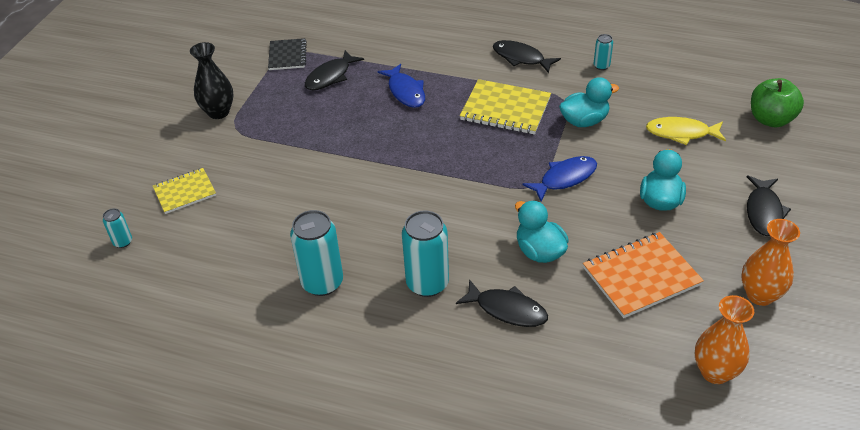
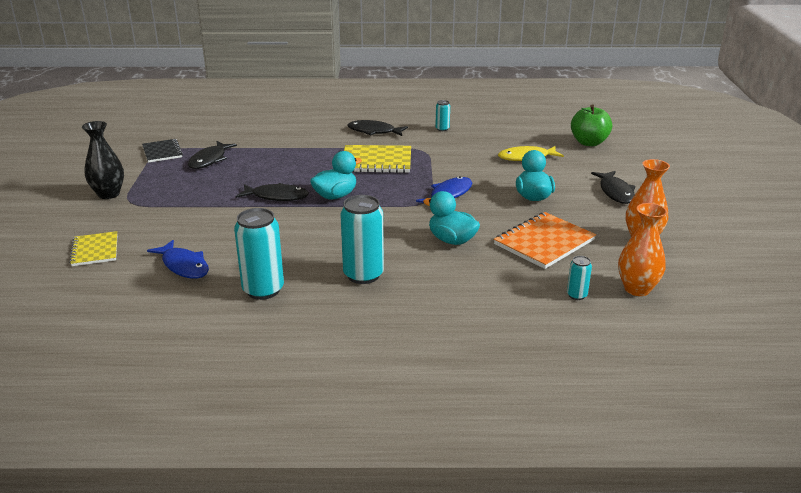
camera: 20 degrees left, 15 degrees down
(123, 242) = (40, 294): turquoise can -> turquoise can (576, 295)
(185, 192) = (95, 250): yellow notebook -> yellow notebook turned 60 degrees counterclockwise
(405, 92) = (283, 161): blue fish -> blue fish (184, 266)
(507, 309) = (443, 280): black fish -> black fish (276, 196)
(584, 121) = (446, 160): turquoise duck -> turquoise duck (335, 196)

